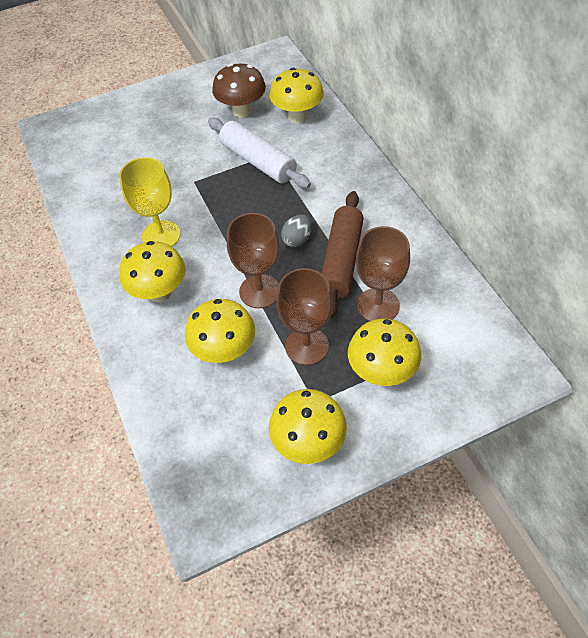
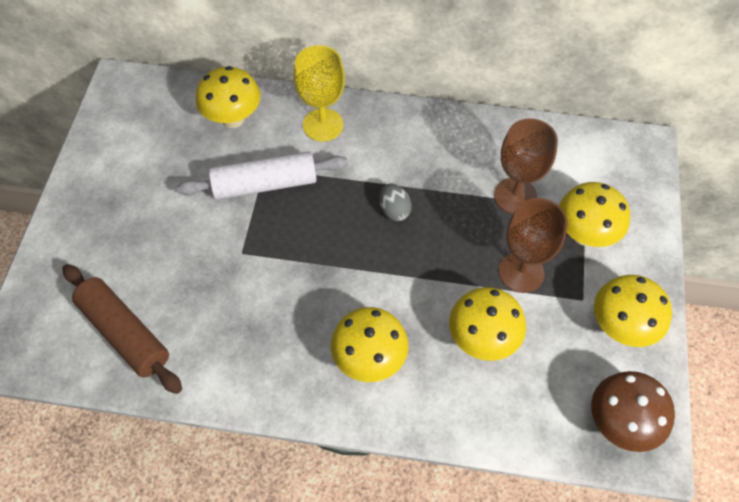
camera: 60 degrees left, 5 degrees up
(161, 235) = (293, 320): yellow goblet -> yellow goblet (323, 125)
(242, 111) = (178, 158): brown mushroom -> brown mushroom (620, 424)
(260, 291) = (433, 274): brown goblet -> none
(341, 260) = (445, 192): brown rolling pin -> brown rolling pin (124, 333)

